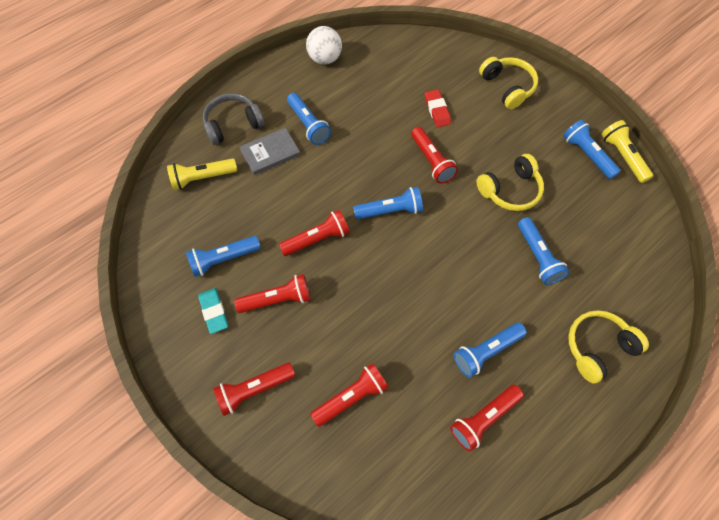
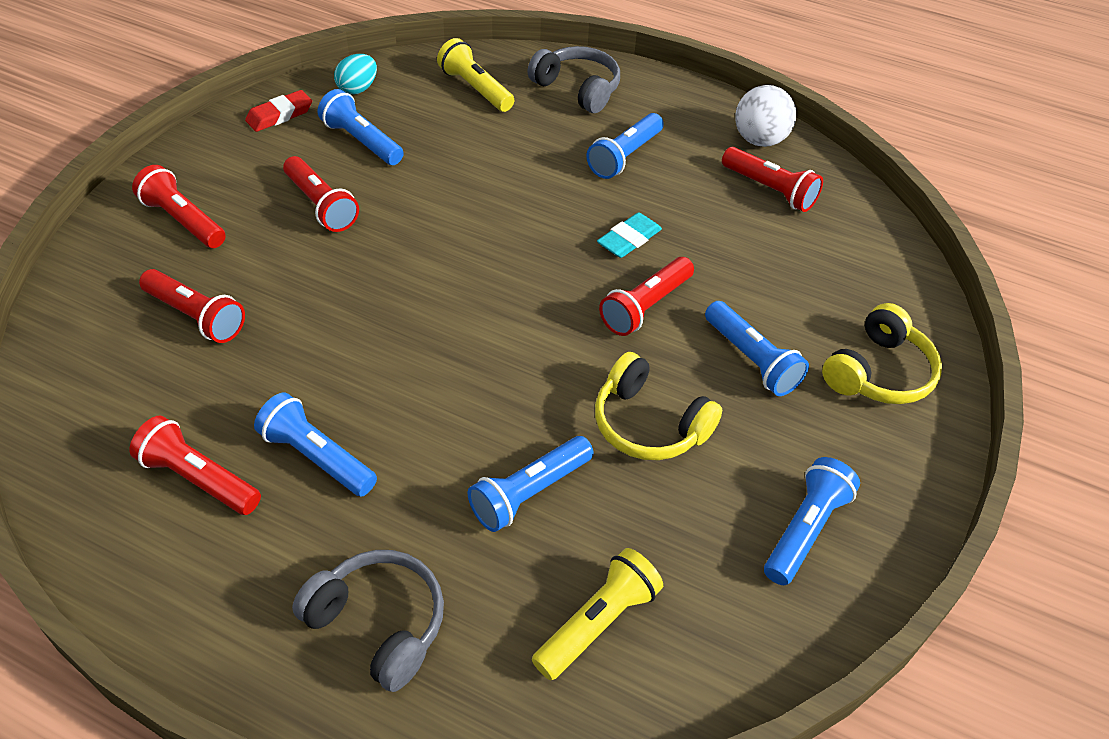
camera: 65 degrees right, 15 degrees down
(164, 246) = (357, 89): none -> turquoise egg
(214, 311) = (282, 155): turquoise eraser -> turquoise eraser (629, 239)
(270, 152) = (552, 134): grey book -> none
(317, 239) = (433, 217): red flashlight -> red flashlight (770, 190)
(390, 211) = (522, 281): blue flashlight -> blue flashlight (751, 359)
(437, 110) = (754, 289): red eraser -> red eraser (279, 115)
(598, 347) = (378, 624): yellow headphones -> grey headphones
(622, 156) = (842, 595): yellow flashlight -> yellow flashlight (597, 623)

